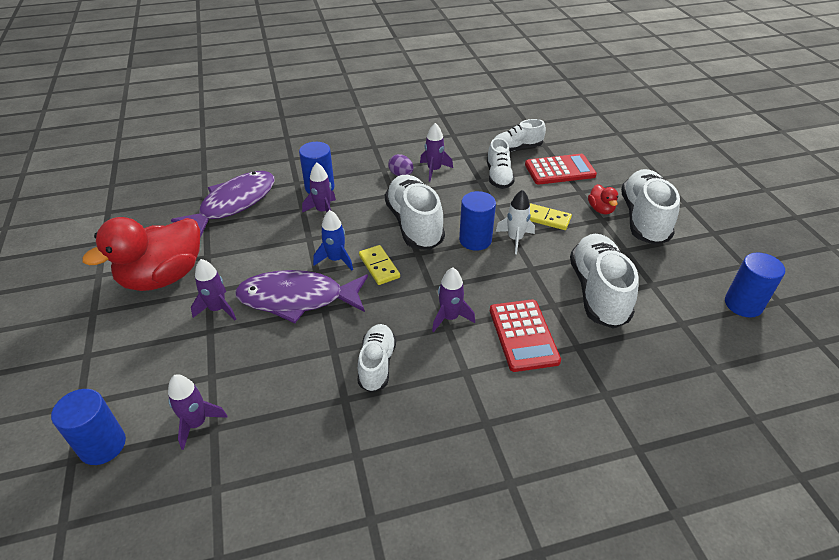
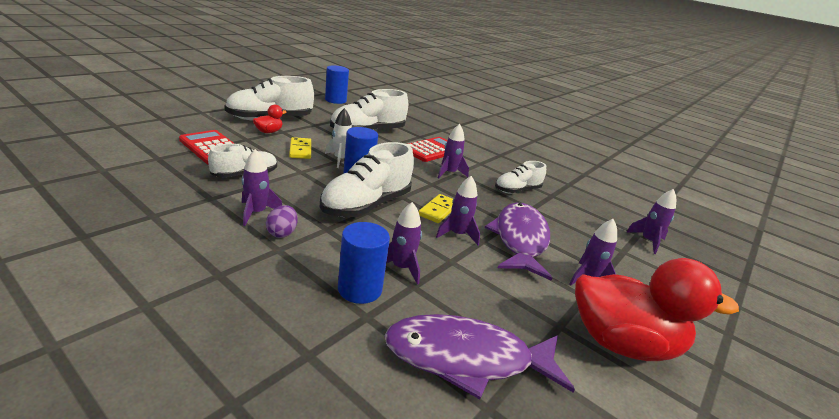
camera: 130 degrees left, 15 degrees down
(102, 445) = (719, 273): blue cylinder -> none
(297, 299) = (520, 239): purple fish -> purple fish turned 135 degrees counterclockwise
(336, 259) = (457, 234): blue rocket -> purple rocket
(516, 148) = (175, 171): white shoe -> none

